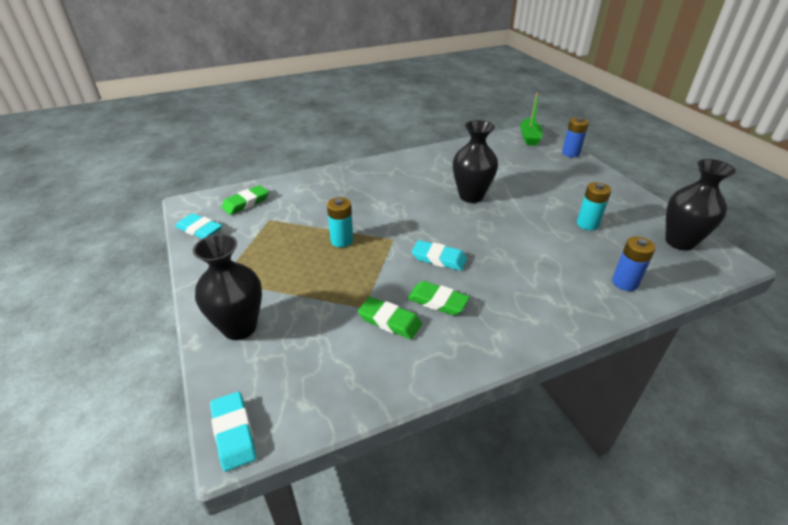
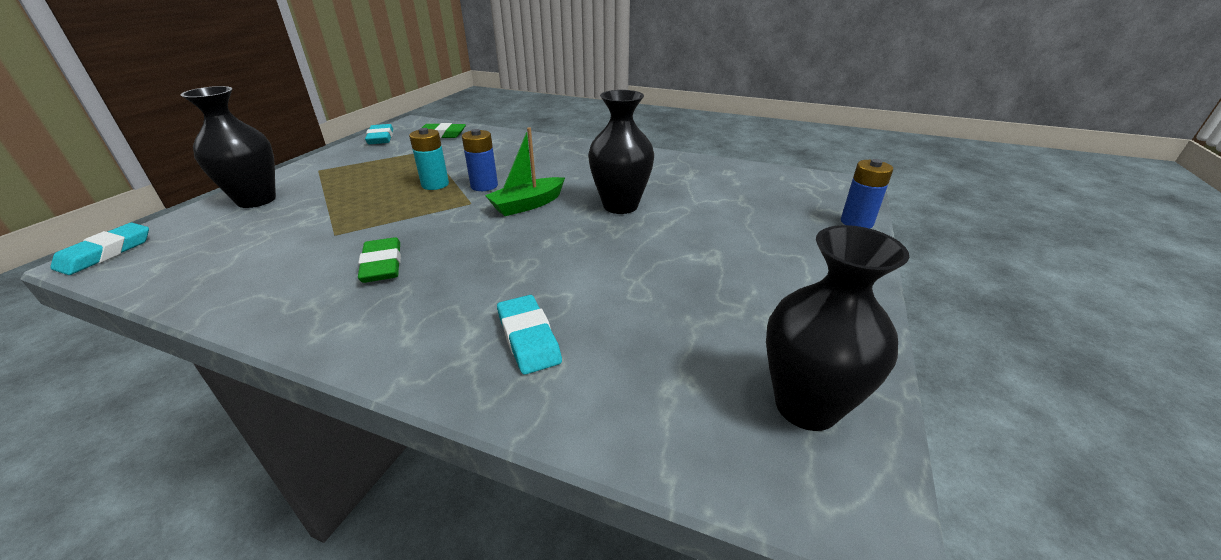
camera: 45 degrees right, 5 degrees down
(390, 321) = (321, 254): green eraser -> none
(439, 258) = (466, 236): turquoise eraser -> turquoise eraser (528, 338)
(529, 137) = (827, 186): green boat -> green boat (527, 205)
(587, 224) = (697, 298): turquoise battery -> none
(625, 282) = (590, 386): blue battery -> blue battery (484, 186)

